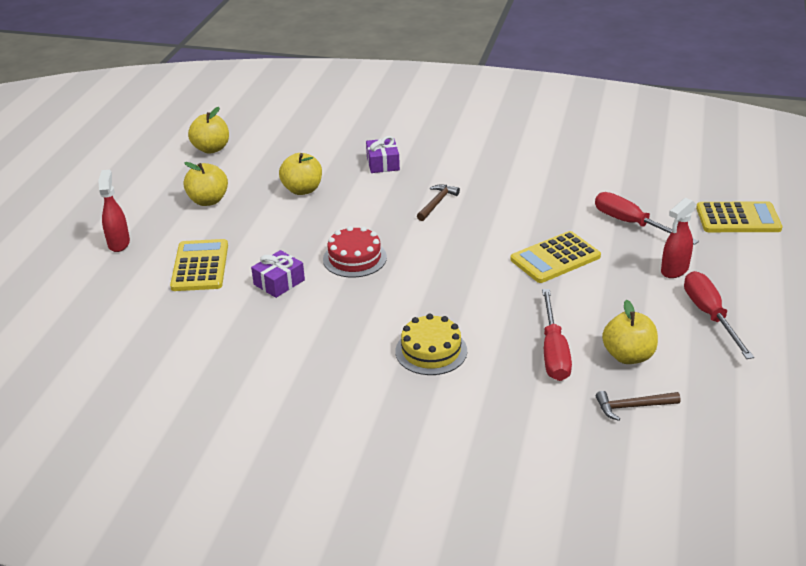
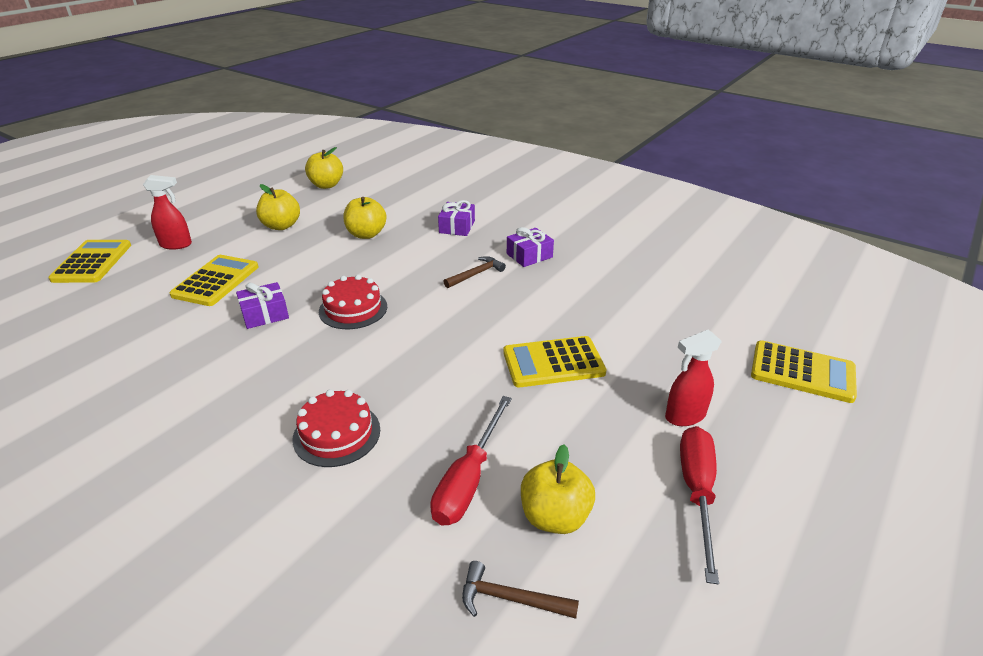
camera: 20 degrees right, 0 degrees up
(49, 280) = (92, 262): none -> yellow calculator
(119, 243) = (176, 245): red spray bottle -> red spray bottle turned 75 degrees clockwise
(431, 351) = (337, 434): yellow cake -> red cake
(470, 175) = (529, 255): none -> purple gift
(632, 224) = (667, 346): red screwdriver -> none

